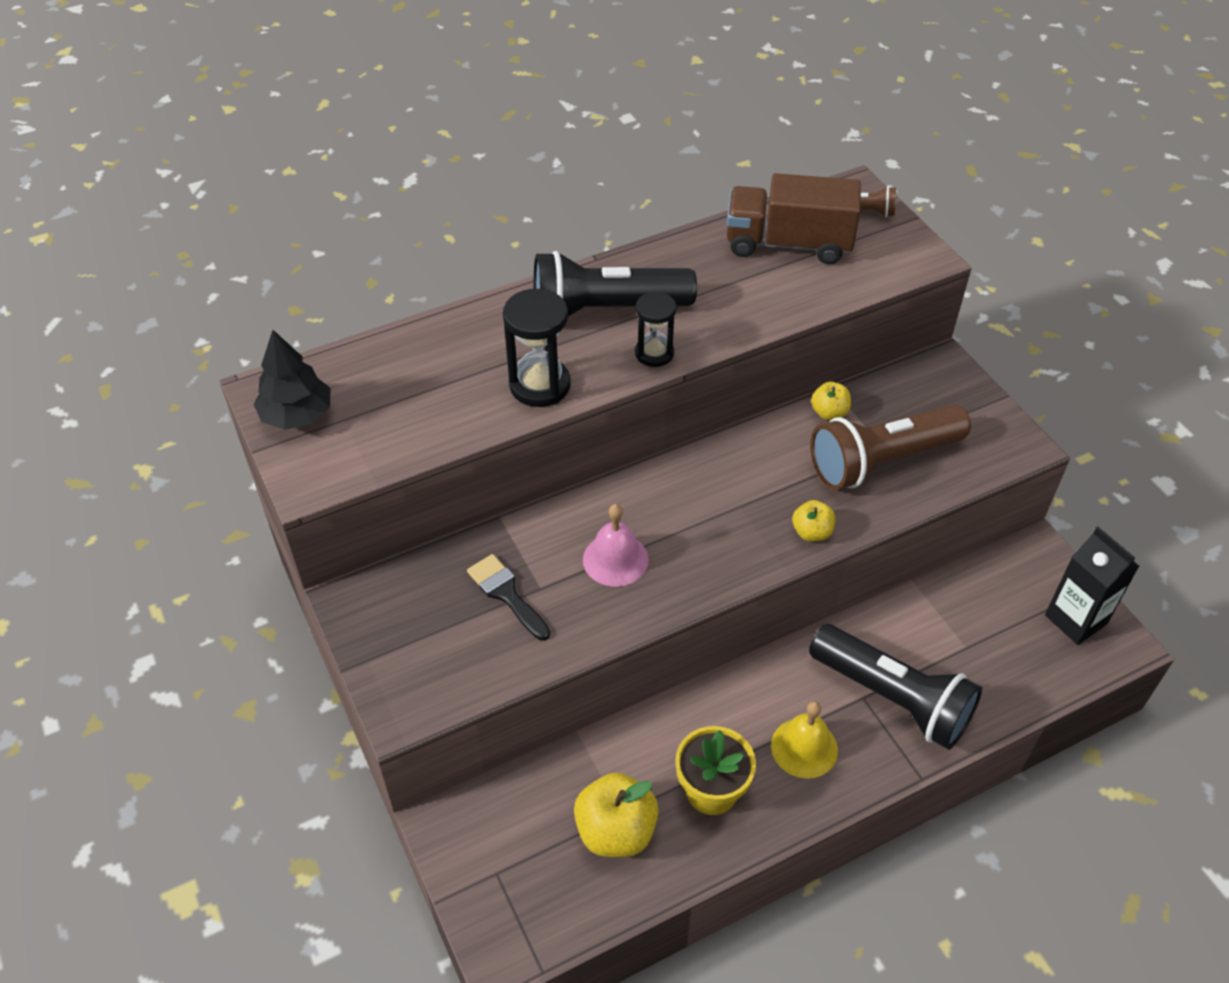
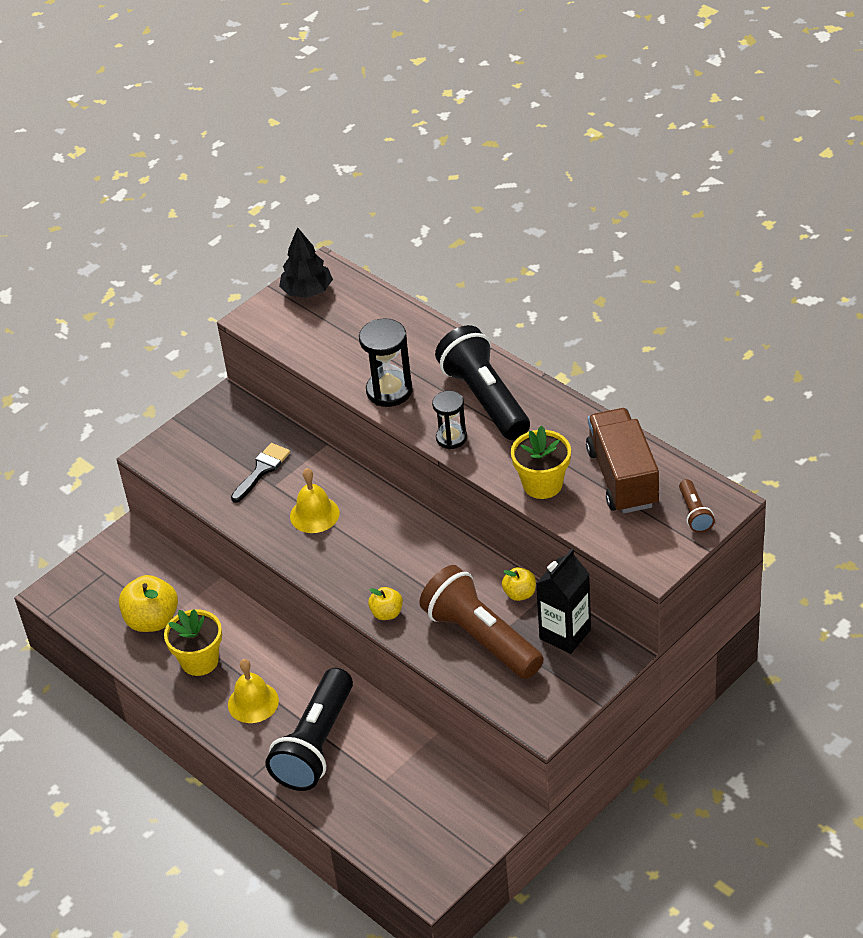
camera: 75 degrees right, 5 degrees down
(615, 559) = (314, 514): pink bell -> yellow bell
(768, 302) = (542, 484): none -> yellow flower pot
(1075, 619) = (442, 849): black carton -> black carton (565, 634)

